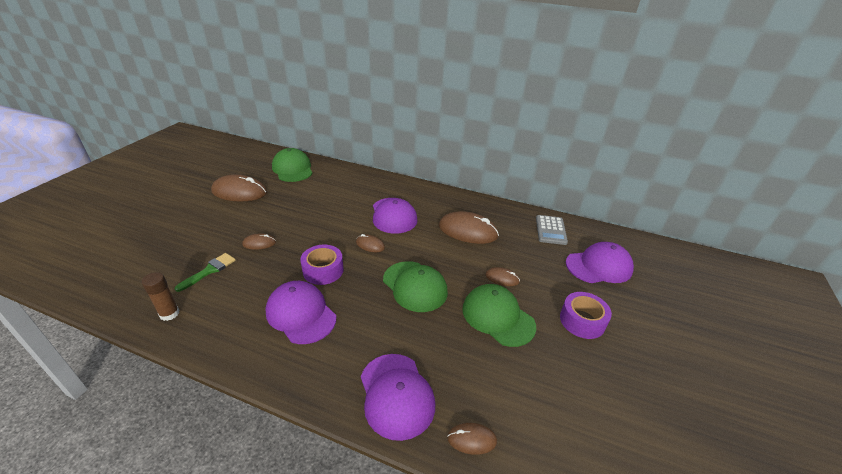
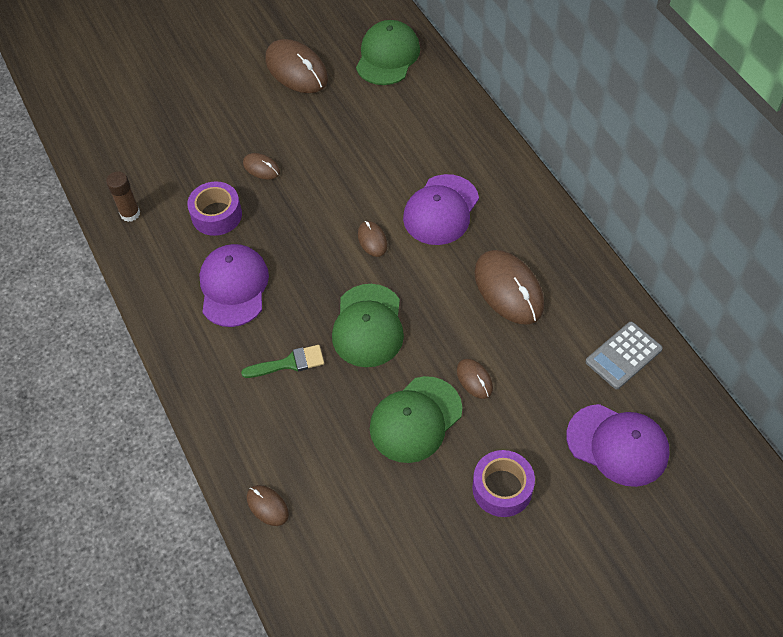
camera: 45 degrees right, 20 degrees up
(209, 270) = (192, 179): green brush -> green brush (289, 363)
(323, 270) = (295, 245): purple tape -> purple tape (216, 215)
(396, 395) = (245, 425): purple cap -> none
(498, 317) = (415, 419): green cap -> green cap turned 135 degrees counterclockwise

